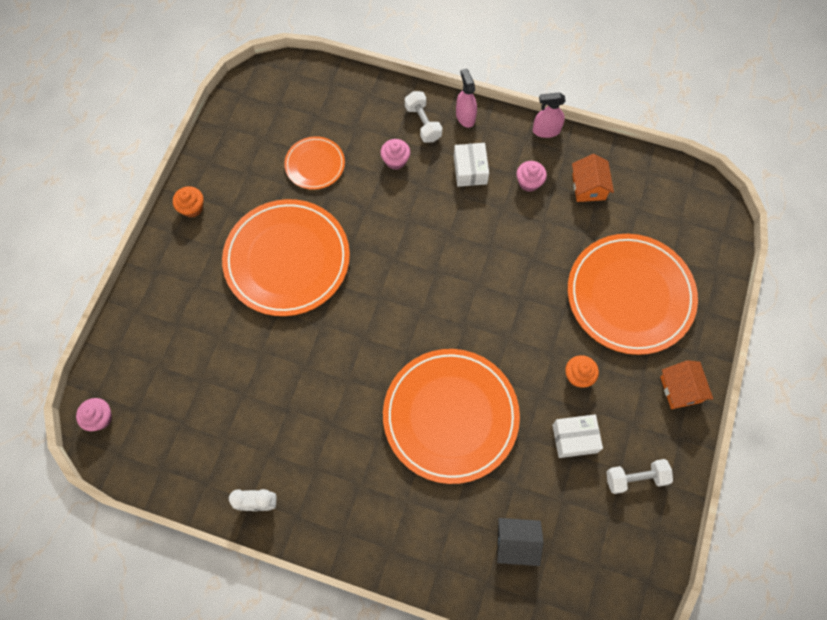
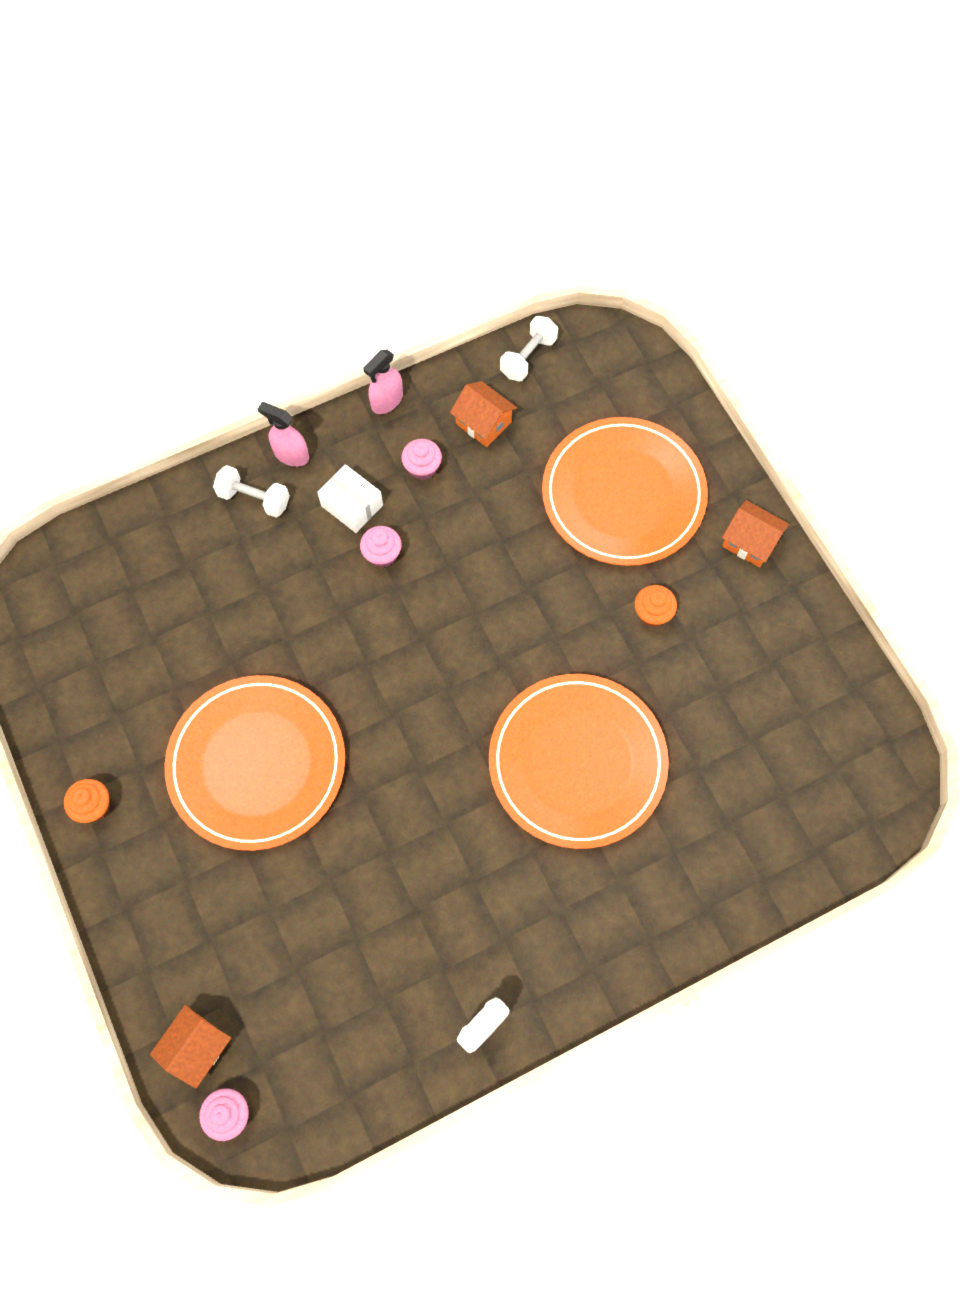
camera: 45 degrees left, 0 degrees up
(119, 371) = (197, 1047): none -> orange house
(315, 164) = (183, 640): orange plate -> none
(395, 160) = (265, 562): pink cupcake -> pink cupcake (382, 554)
(516, 543) = (751, 819): black house -> none
(574, 438) = (706, 674): white box -> none
(635, 478) = (791, 659): white dumbbell -> white dumbbell (528, 357)

